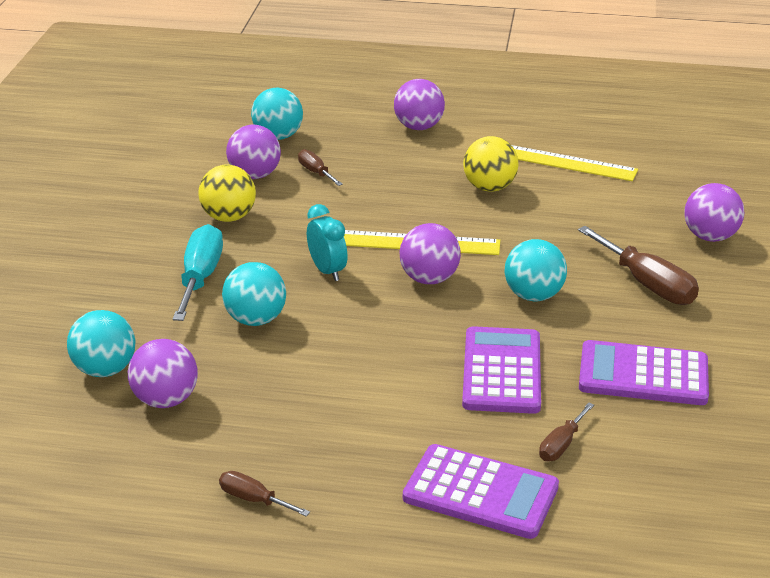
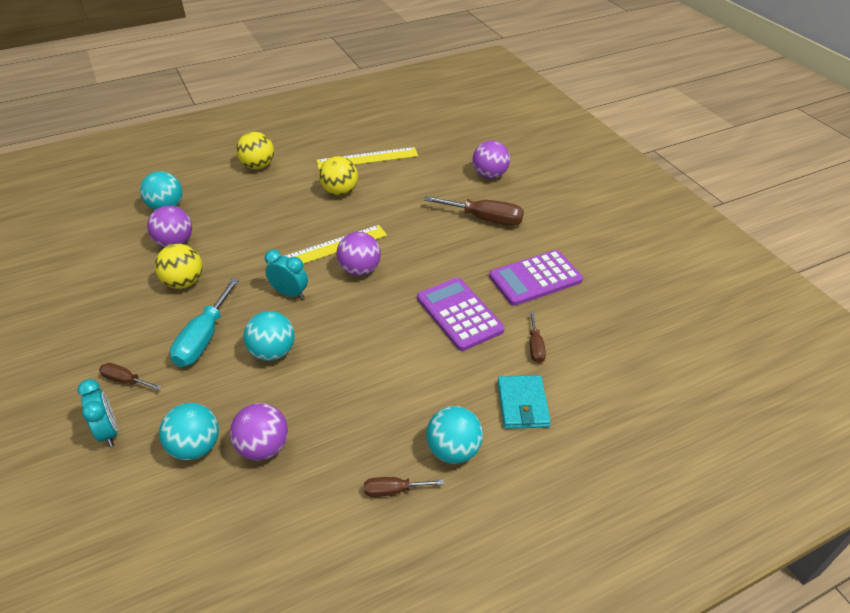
camera: 35 degrees left, 10 degrees up
(43, 321) = (109, 431): none -> turquoise clock
(200, 277) = (204, 338): turquoise screwdriver -> turquoise screwdriver turned 135 degrees counterclockwise
(316, 172) = (217, 224): brown screwdriver -> brown screwdriver (125, 380)
(418, 127) = (258, 166): purple ball -> yellow ball
(480, 493) = (522, 404): purple calculator -> turquoise wallet
(533, 295) = (431, 254): turquoise ball -> turquoise ball (453, 450)

